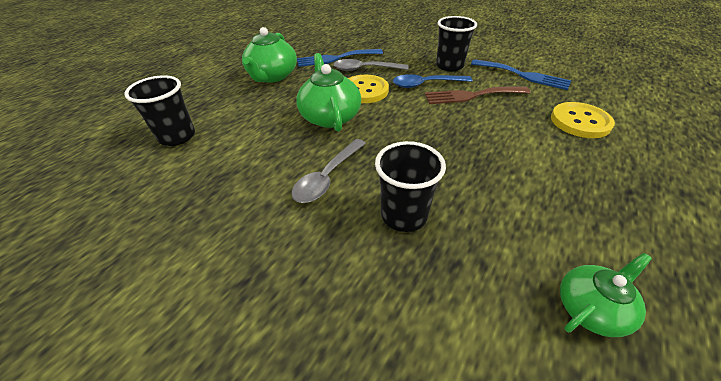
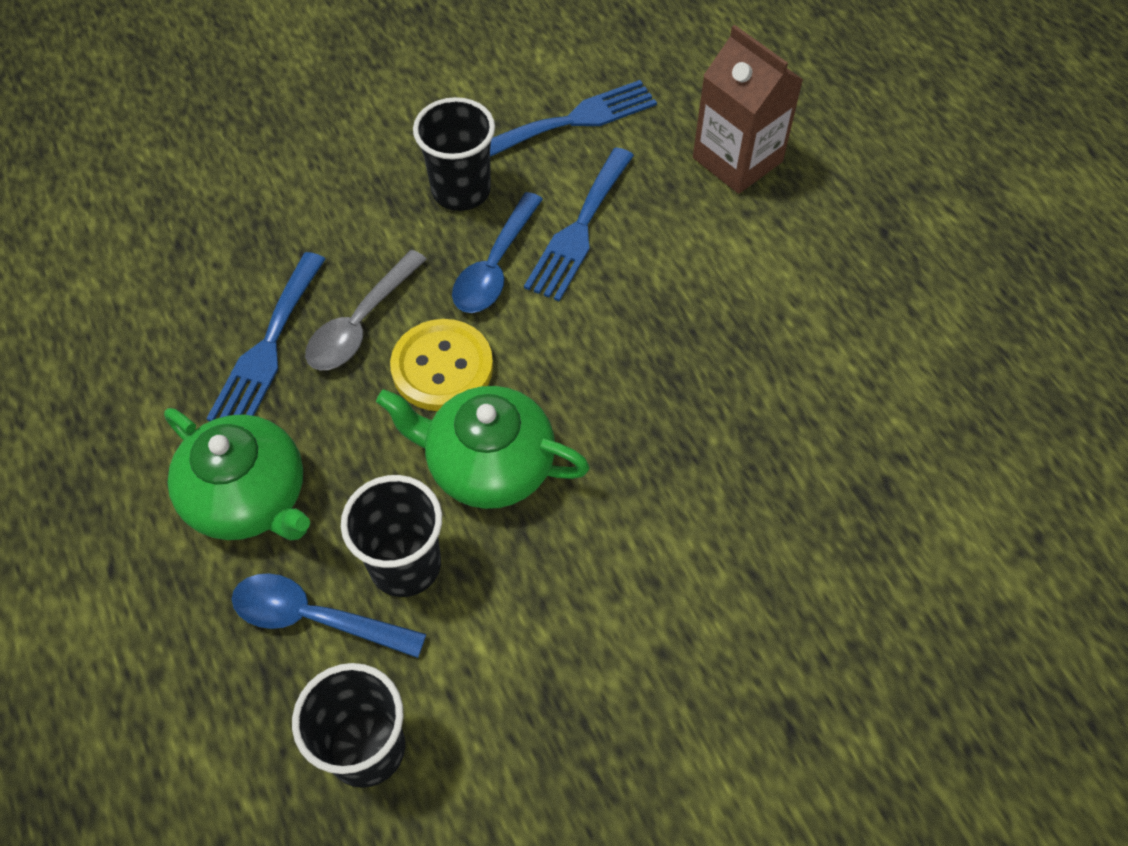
camera: 60 degrees left, 15 degrees up
(230, 105) = (316, 618): none -> blue spoon
(327, 177) = (651, 544): grey spoon -> none
(404, 215) = (784, 490): black cup -> black cup (405, 565)
(471, 95) = (579, 229): brown fork -> blue fork
(580, 122) = (737, 160): yellow button -> brown carton
(591, 308) = (997, 403): green teapot -> none

